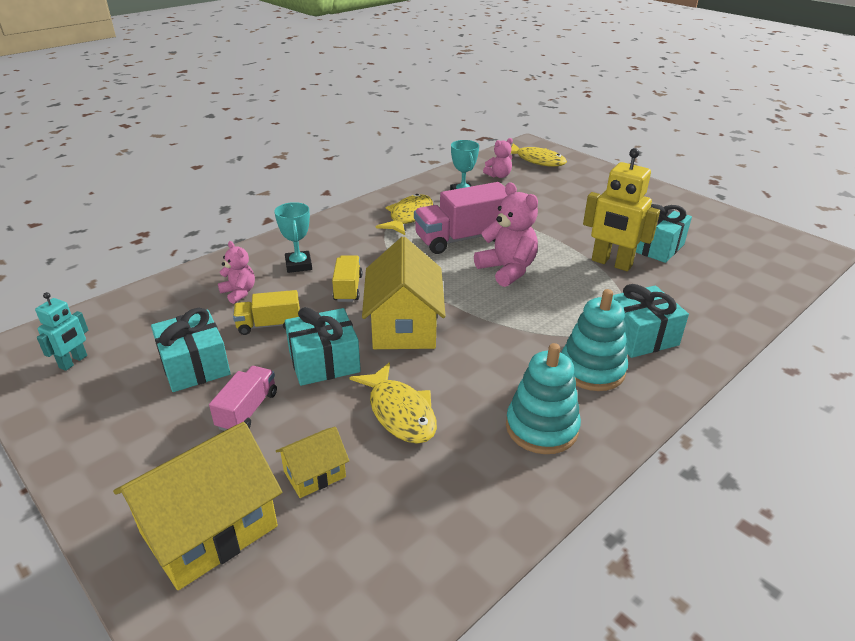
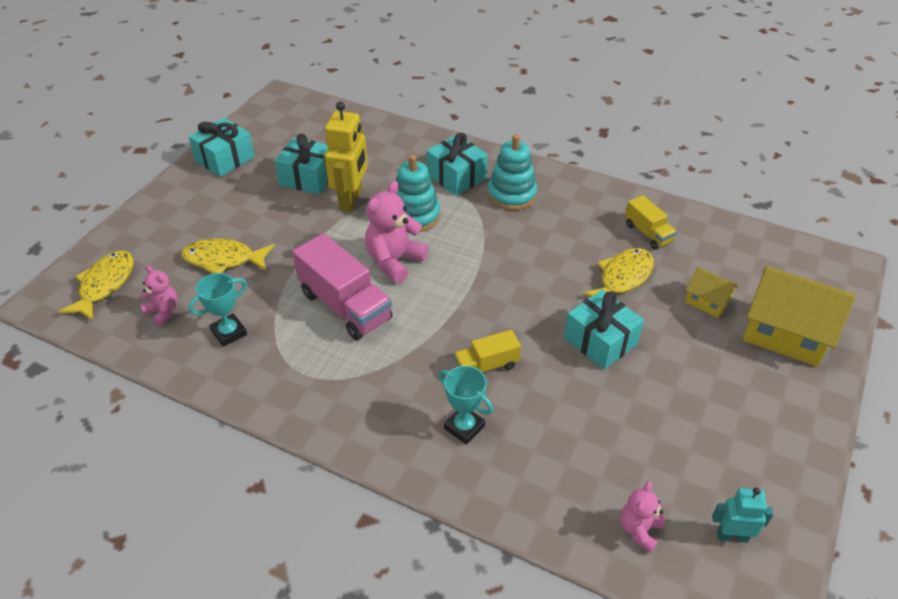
camera: 110 degrees left, 10 degrees up
(195, 365) = (666, 429): turquoise gift -> turquoise gift (225, 159)
(239, 292) = (544, 456): pink teddy bear -> pink teddy bear (639, 530)
(247, 410) = (684, 364): pink truck -> none
(269, 325) = (578, 402): yellow truck -> yellow truck (648, 233)
(298, 265) = (464, 427): turquoise trophy -> turquoise trophy turned 75 degrees clockwise
(404, 325) = (521, 306): yellow house -> none
(409, 216) = (308, 366): yellow fish -> yellow fish (223, 260)
(541, 427) = (587, 209): turquoise stacking toy -> turquoise stacking toy (415, 216)

